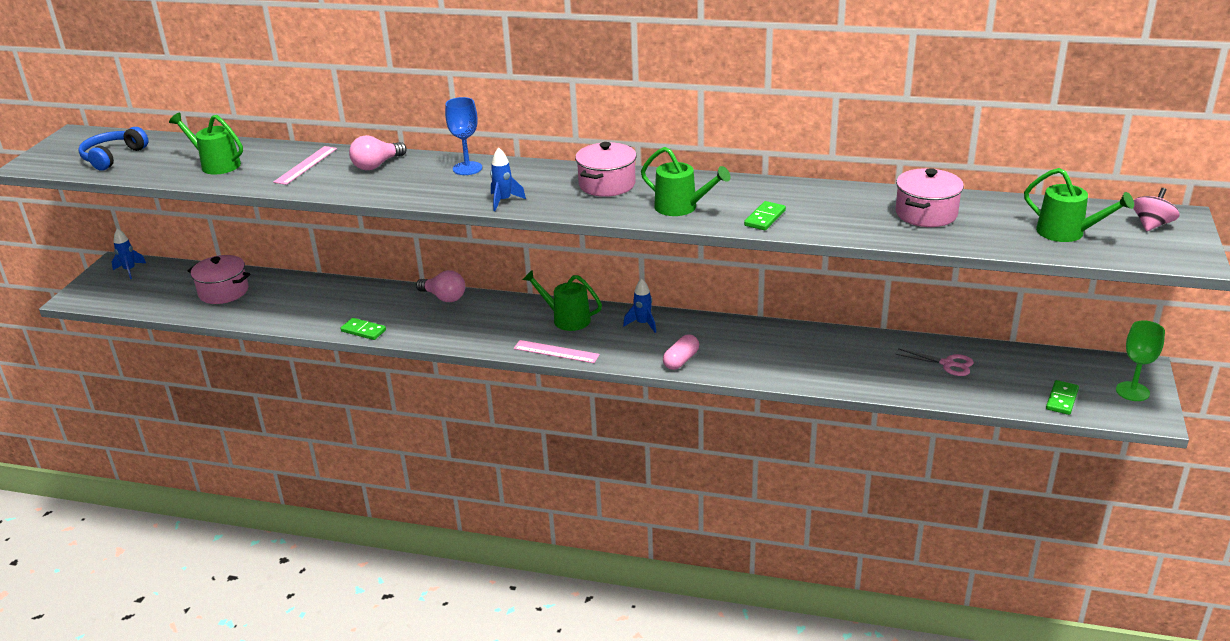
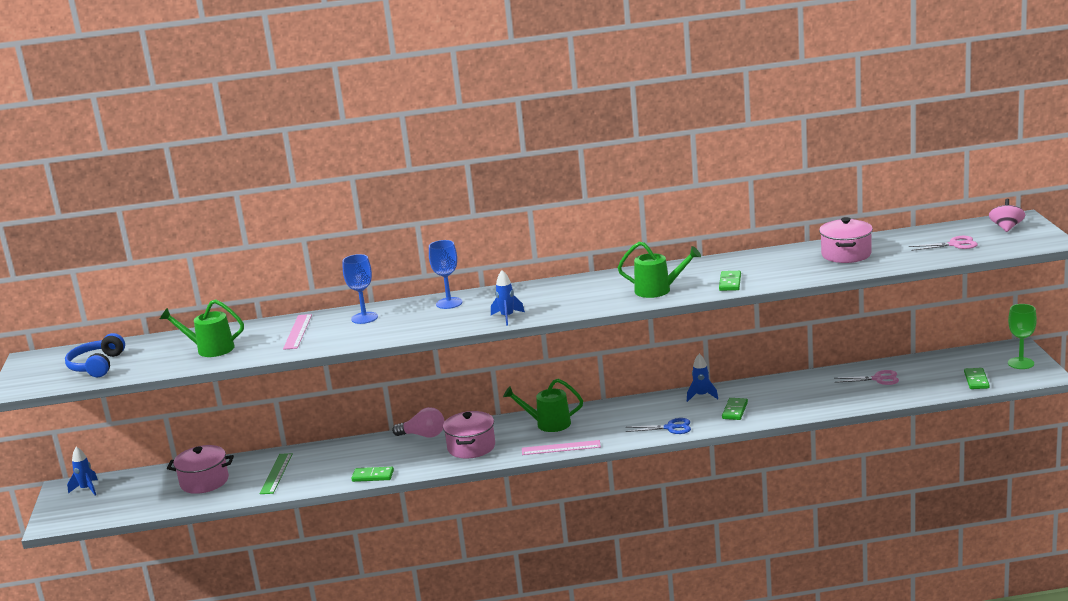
camera: 20 degrees left, 10 degrees down
(287, 301) = (276, 473): none -> green ruler
(377, 165) = (364, 318): pink light bulb -> blue goblet
(607, 184) = (581, 288): pink pot -> pink pot (471, 447)
(643, 324) = (616, 411): blue rocket -> blue rocket (701, 396)
(681, 360) = (670, 428): pink capsule -> blue scissors
(762, 359) = (734, 410): none -> green domino
(1067, 233) = (955, 244): green watering can -> pink scissors

